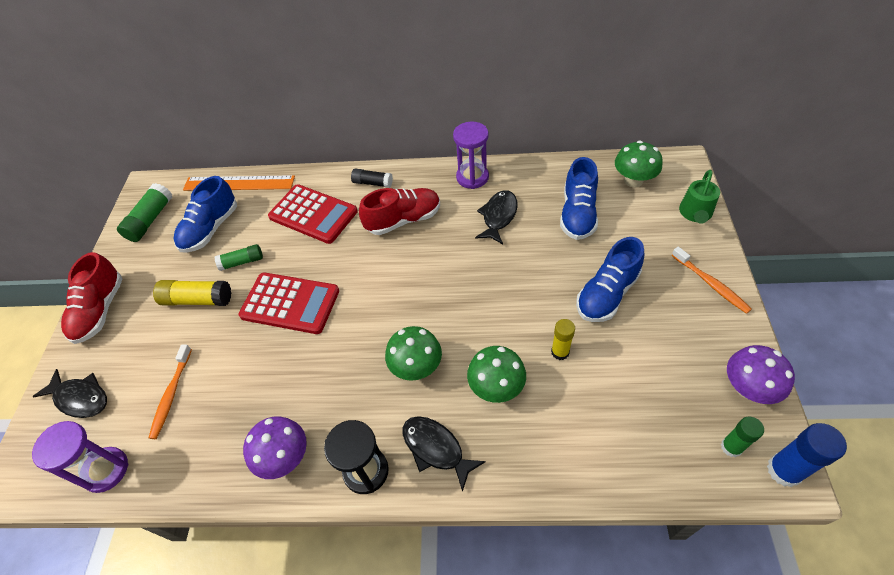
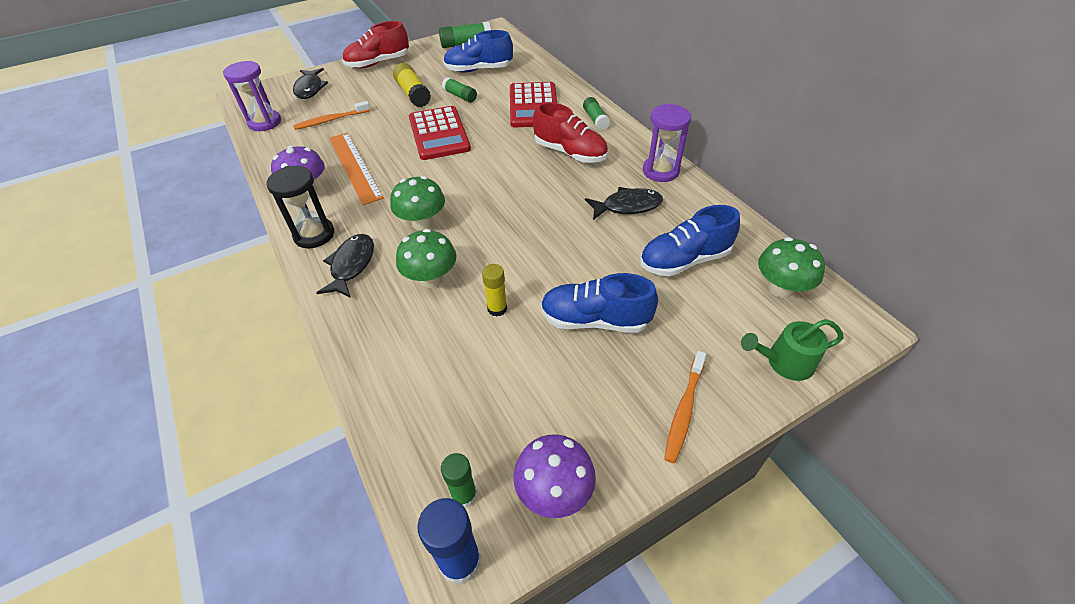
camera: 55 degrees right, 5 degrees down
(239, 183) = (532, 60): orange ruler -> orange ruler (355, 166)
(372, 183) = (595, 119): black glue stick -> green glue stick

